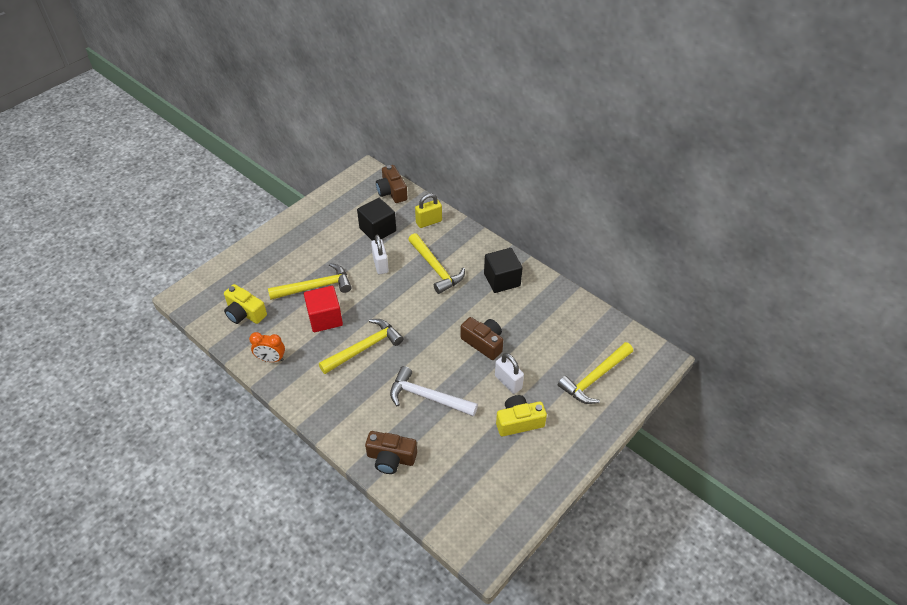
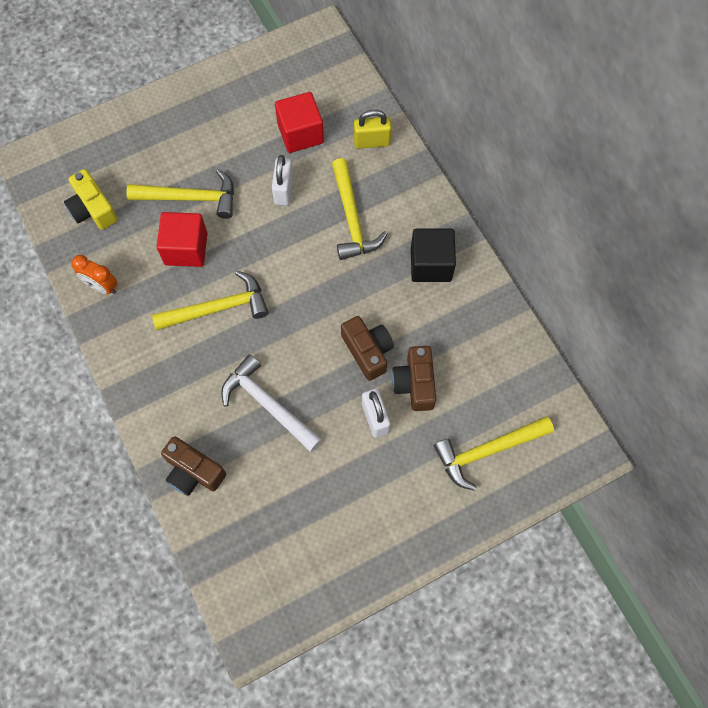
camera: 20 degrees right, 20 degrees up
(377, 229) = (300, 133): black cube -> red cube
(392, 192) = (342, 77): brown camera -> brown camera (415, 383)
(519, 422) = (365, 478): yellow camera -> none

